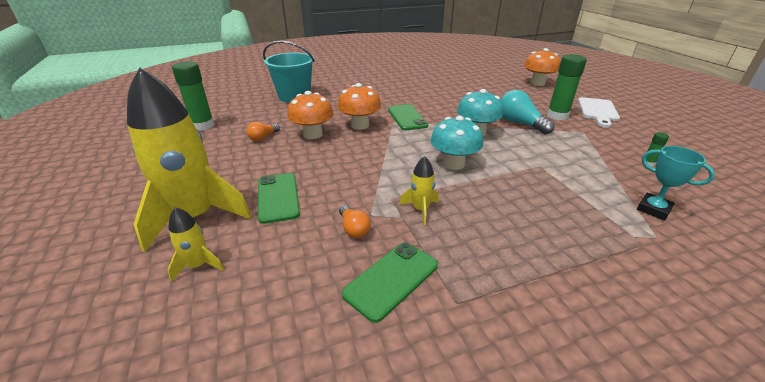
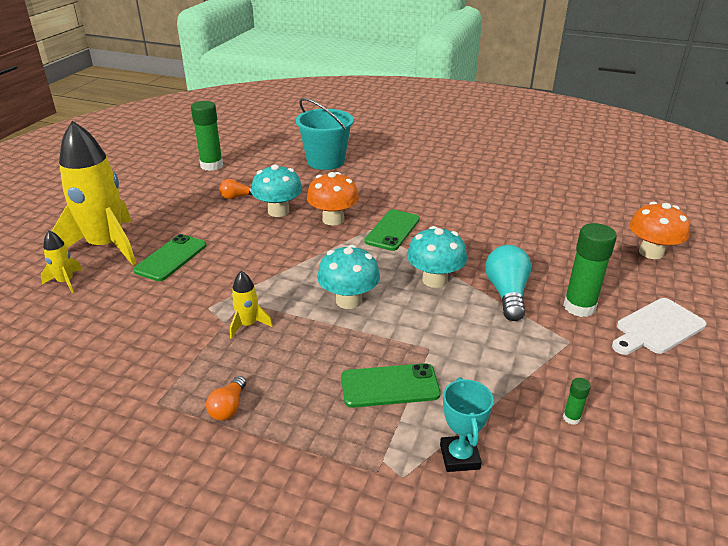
camera: 40 degrees right, 0 degrees up
(313, 134) = (278, 211): orange mushroom -> turquoise mushroom
(353, 229) = (180, 311): orange light bulb -> orange light bulb (228, 407)
(391, 279) = (145, 361): green phone -> green phone (390, 386)

